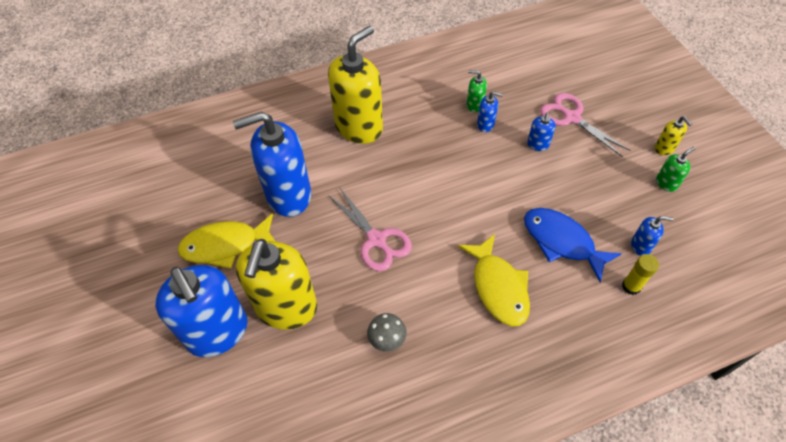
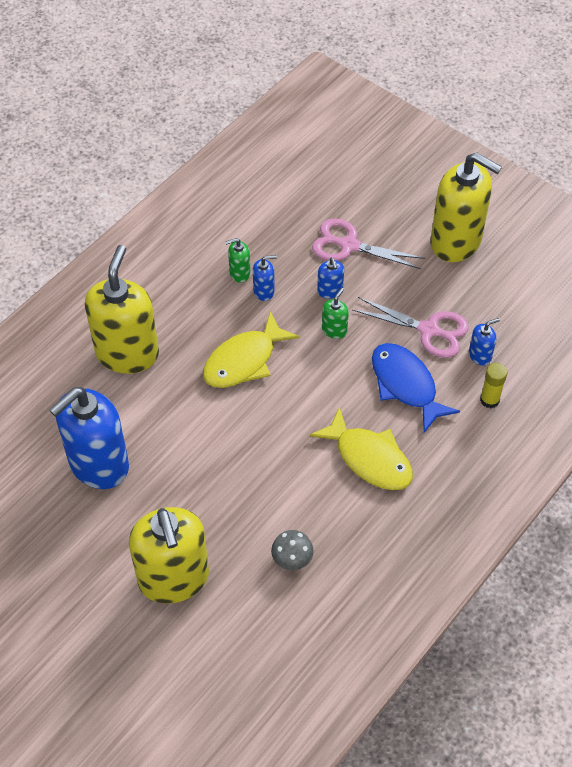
camera: 30 degrees left, 0 degrees up
(217, 332) = (119, 636): blue soap dispenser -> none
(225, 245) = (65, 548): yellow fish -> yellow fish (244, 360)
(376, 240) = (222, 467): pink scissors -> pink scissors (429, 330)
(562, 242) = (406, 385): blue fish -> blue fish turned 45 degrees clockwise
(664, 148) = (456, 241): yellow soap dispenser -> yellow soap dispenser, size x2.40
(666, 183) = (474, 279): green soap dispenser -> green soap dispenser (334, 330)

